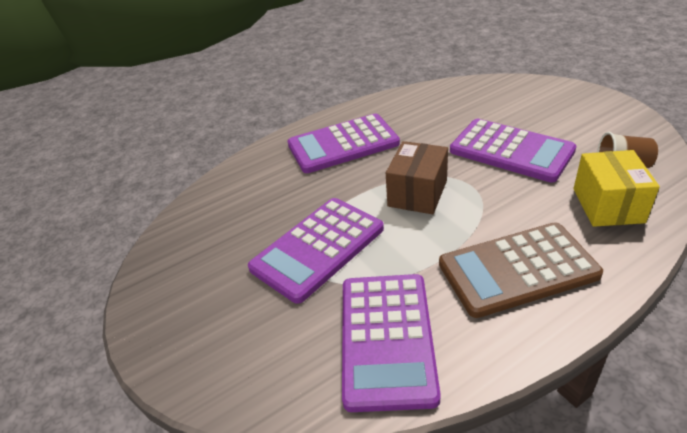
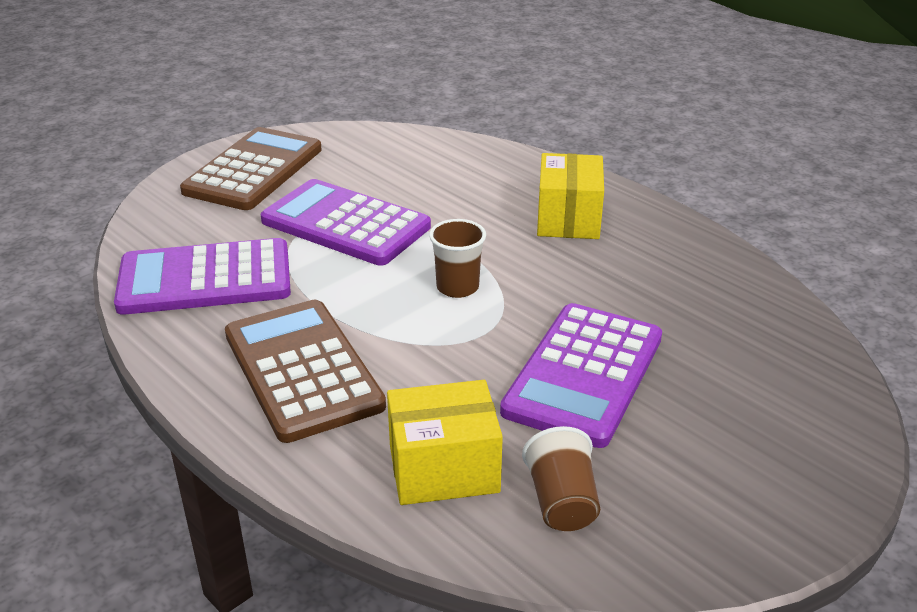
camera: 75 degrees right, 5 degrees down
(197, 313) = (254, 170): none -> brown calculator
(343, 144) = (568, 219): purple calculator -> yellow box
(417, 193) = (457, 287): brown box -> brown cup

